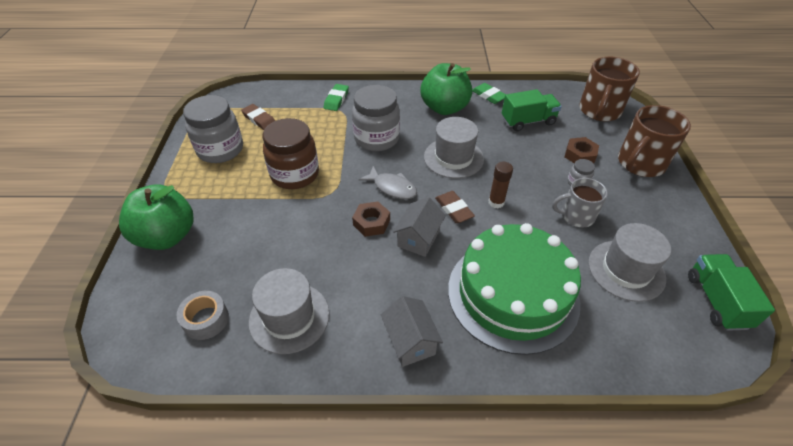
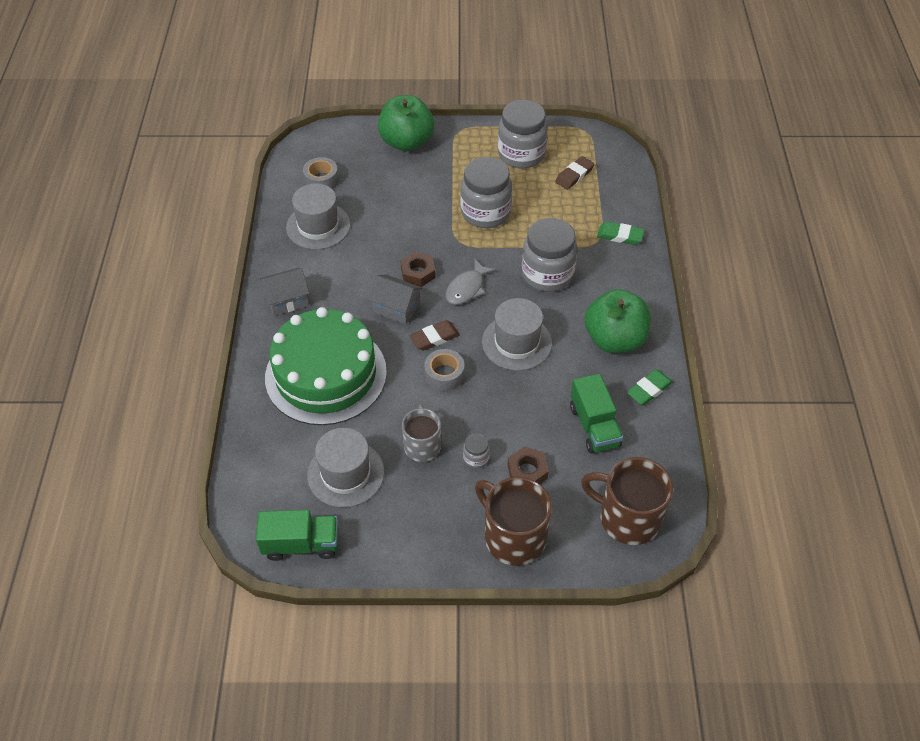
camera: 90 degrees right, 5 degrees up
(295, 174) = (485, 212): brown jar -> grey jar
(496, 202) = (444, 375): brown glue stick -> grey tape

